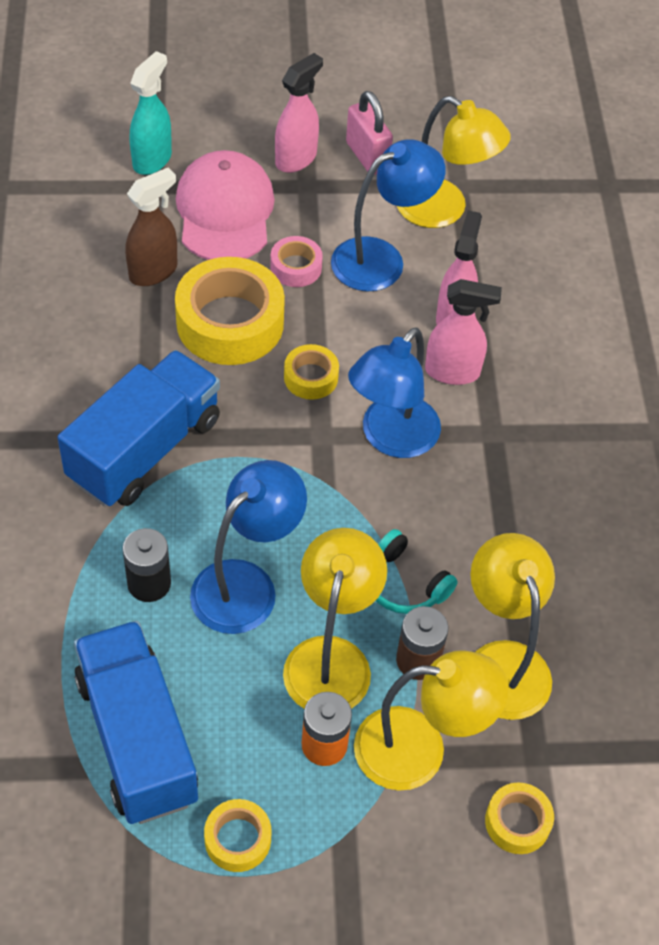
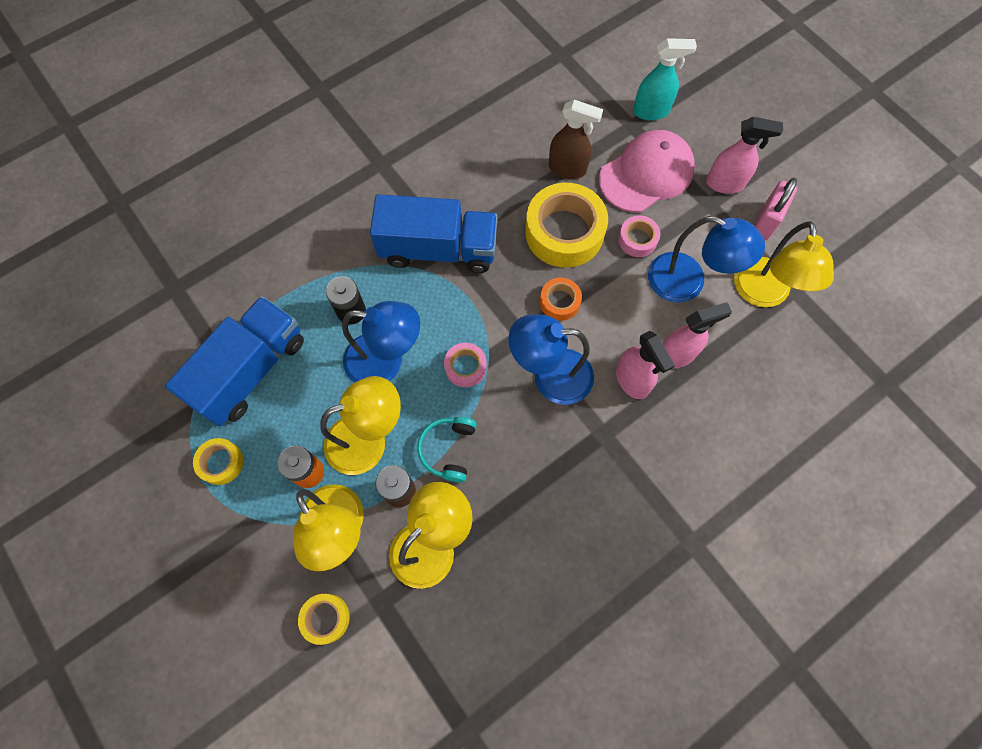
camera: 60 degrees right, 15 degrees up
(311, 377) = (559, 302): yellow tape -> orange tape
(317, 510) = (465, 367): none -> pink tape

